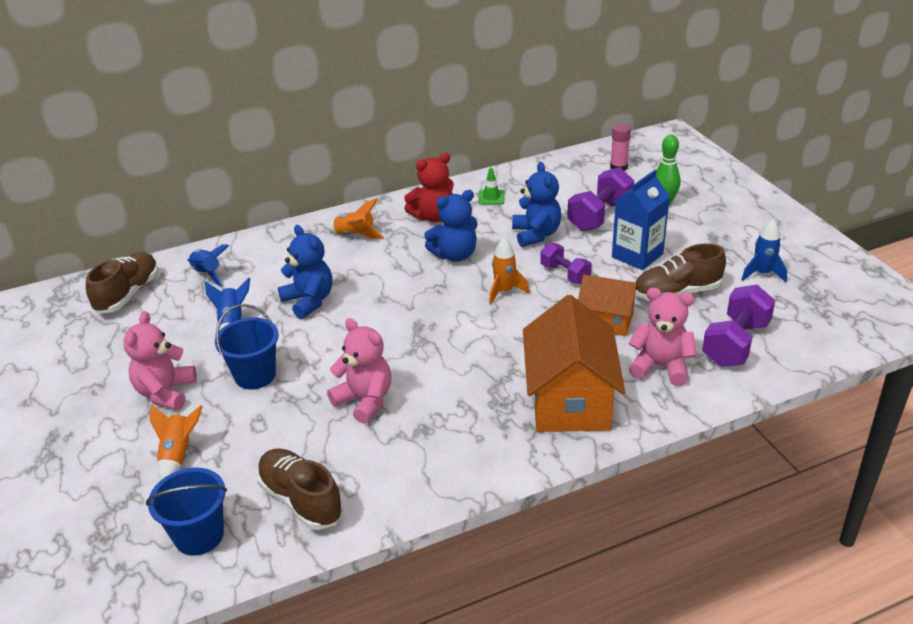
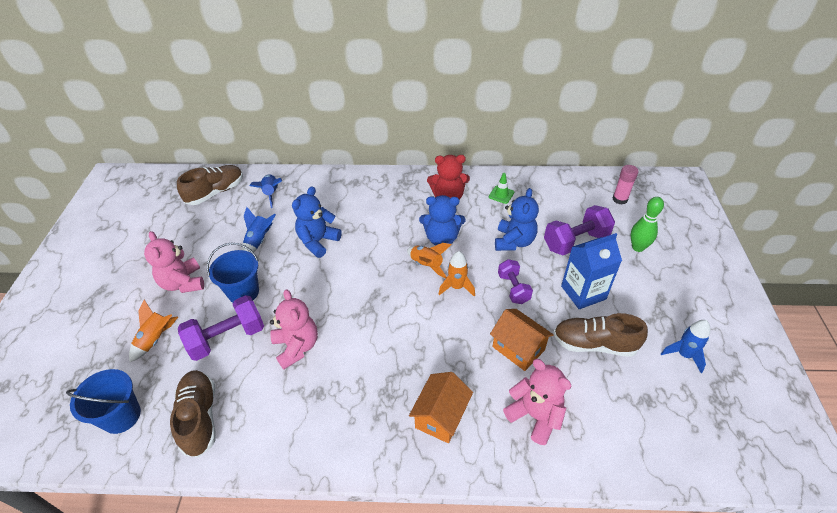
camera: 25 degrees right, 10 degrees up
(166, 393) = (183, 283): pink teddy bear -> pink teddy bear turned 60 degrees counterclockwise
(309, 301) = (318, 241): blue teddy bear -> blue teddy bear turned 135 degrees counterclockwise
(355, 235) = (384, 195): orange rocket -> orange rocket (426, 265)
(569, 400) = (441, 416): orange house -> orange house, size x0.59
(735, 343) = (615, 420): purple dumbbell -> purple dumbbell (227, 338)

